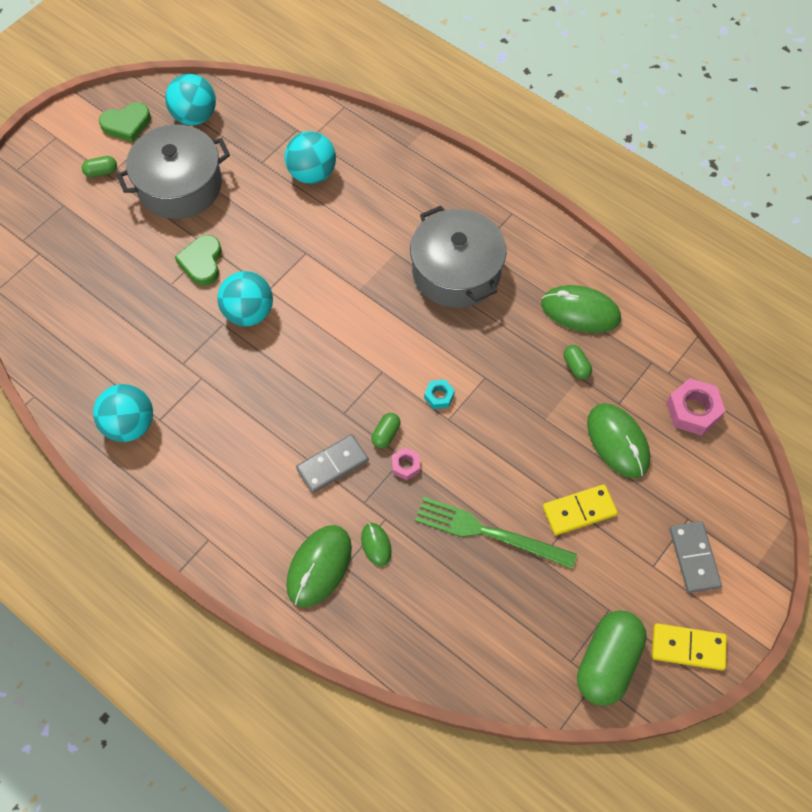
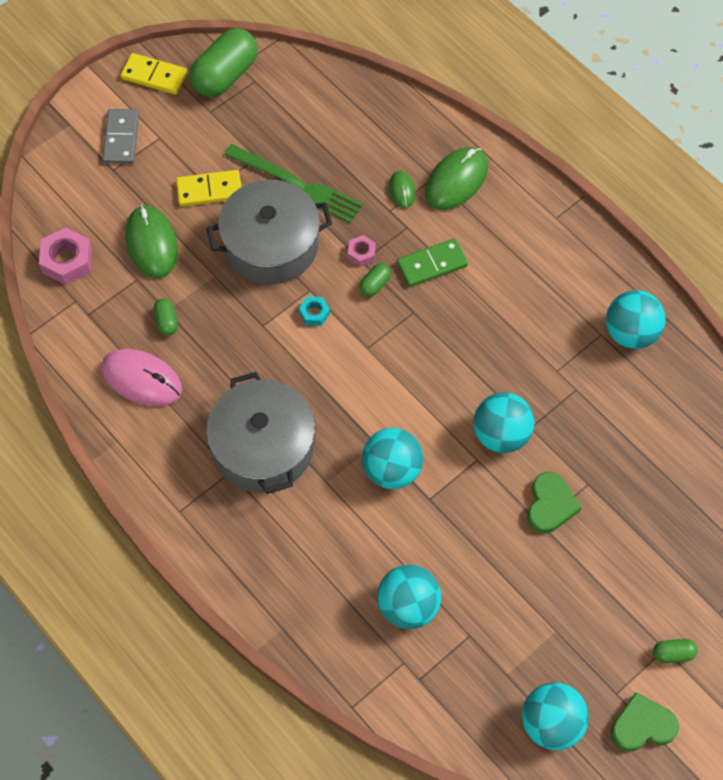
camera: 170 degrees left, 0 degrees up
(180, 185) = (574, 617): grey pot -> grey pot (271, 245)
(332, 465) = (432, 264): grey domino -> green domino
(341, 270) = (392, 470): none -> turquoise ball
(580, 311) = (142, 379): green mouse -> pink mouse

